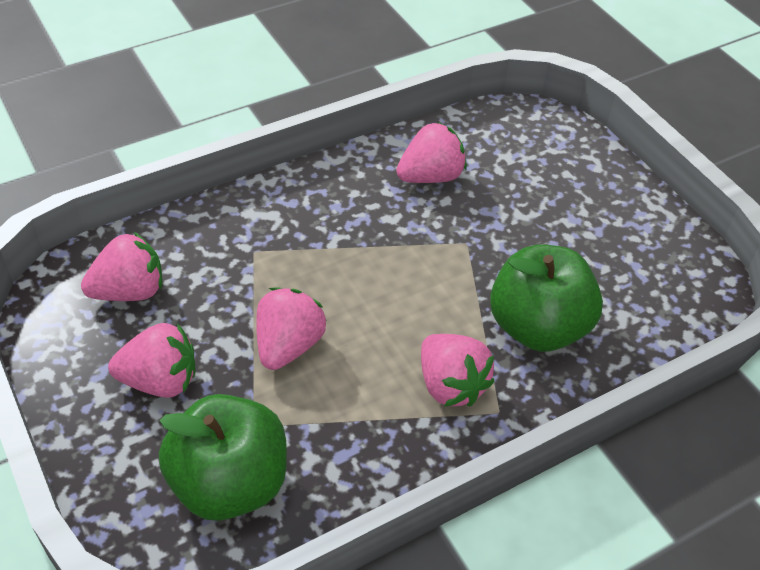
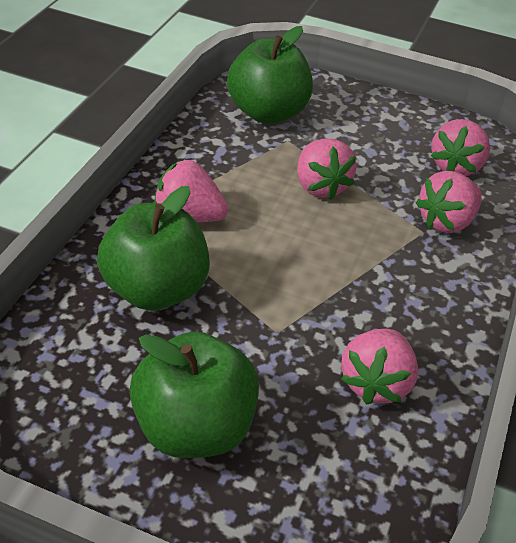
camera: 140 degrees right, 5 degrees down
(160, 381) = (367, 134): pink strawberry -> pink strawberry (446, 221)
(579, 216) = (194, 427): none -> green apple

